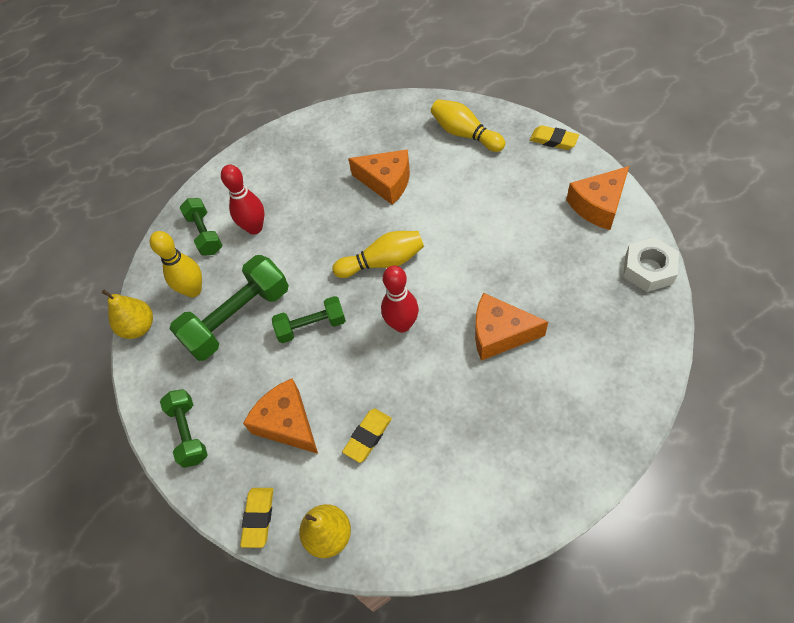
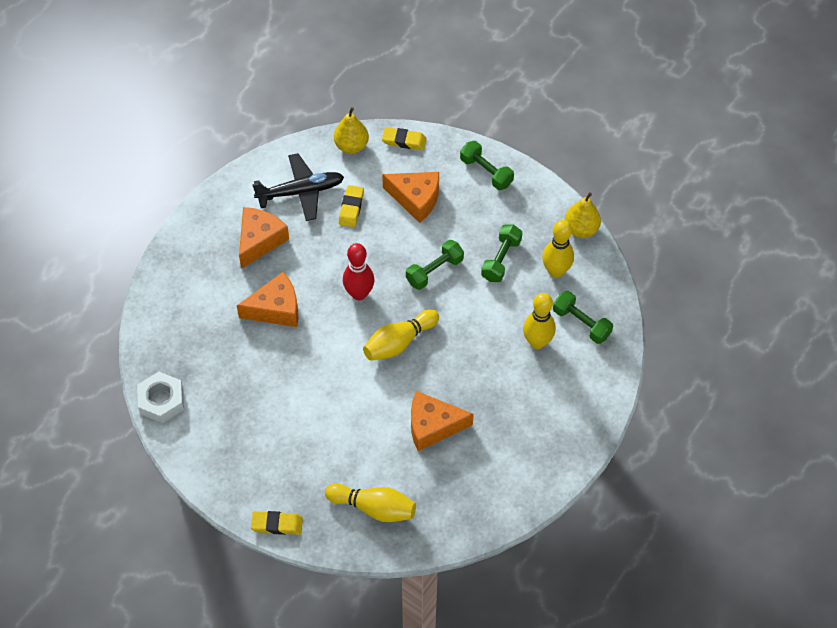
camera: 150 degrees right, 0 degrees up
(238, 318) = (501, 259): green dumbbell -> green dumbbell, size x0.59
(254, 228) = (537, 342): red bowling pin -> yellow bowling pin
(258, 518) = (404, 141): yellow eraser -> yellow eraser turned 60 degrees counterclockwise
(422, 483) = (300, 192): none -> black plane
(598, 205) = (216, 455): orange cheese -> orange cheese (260, 240)

